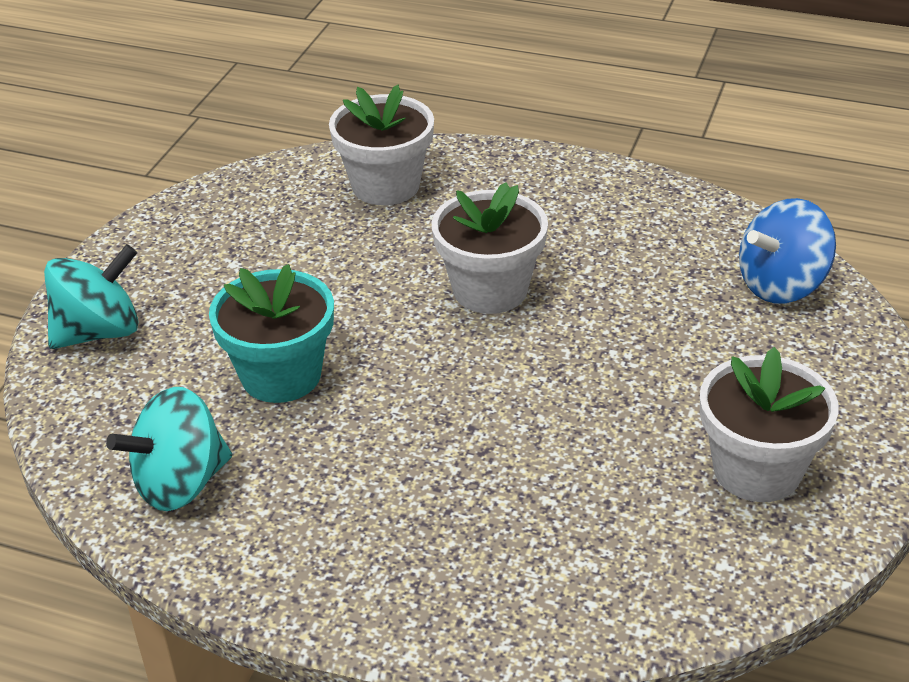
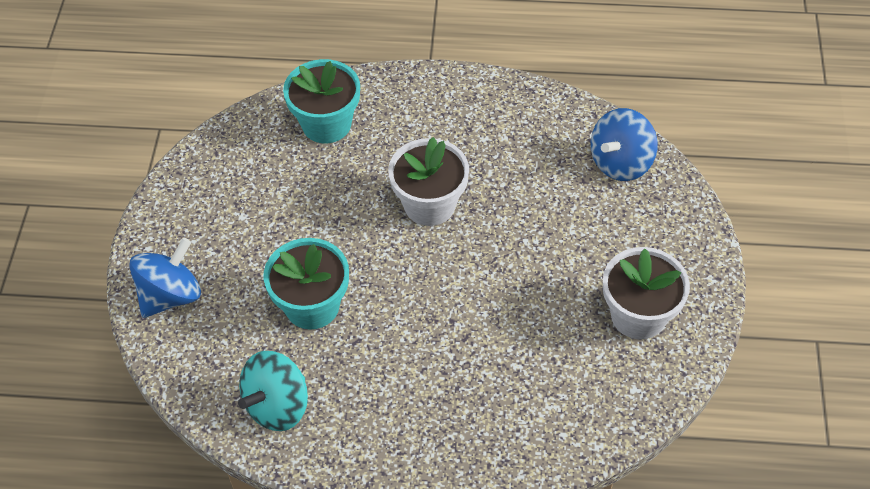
camera: 15 degrees left, 15 degrees up
(99, 332) = (170, 295): turquoise spinning top -> blue spinning top
(385, 186) = (326, 124): white flower pot -> turquoise flower pot

